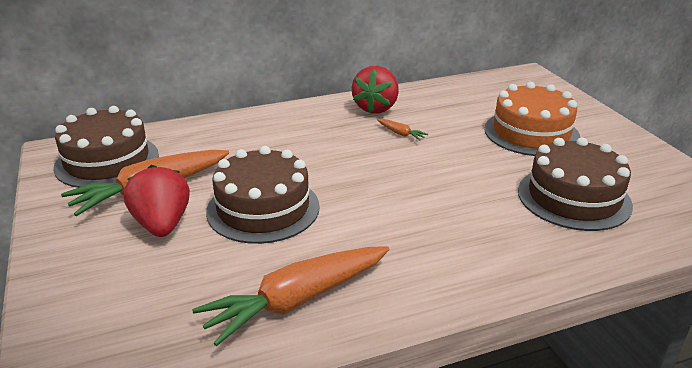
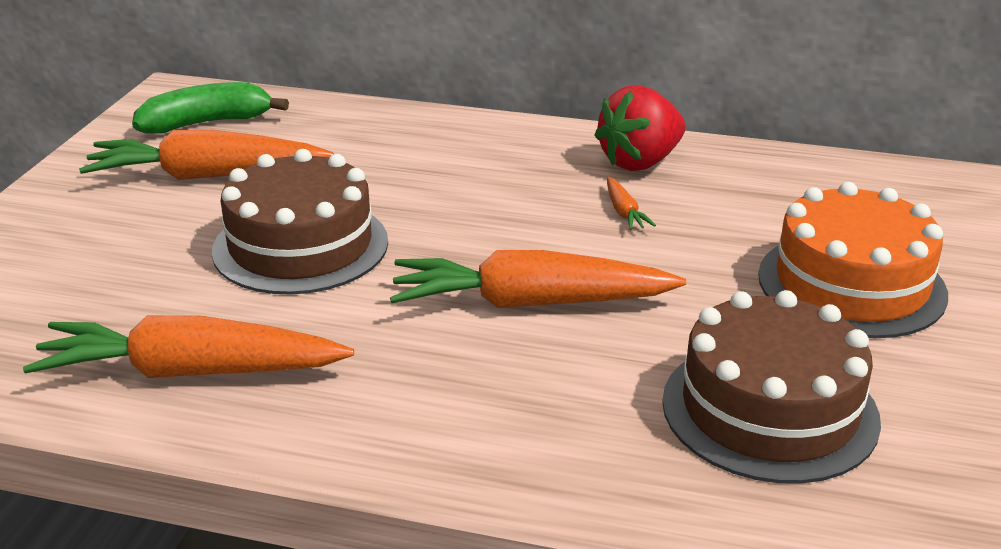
camera: 35 degrees right, 0 degrees up
(107, 161) = (207, 123): brown cake -> green banana
(162, 225) = (168, 221): red strawberry -> none
(418, 192) = (530, 303): none -> orange carrot

